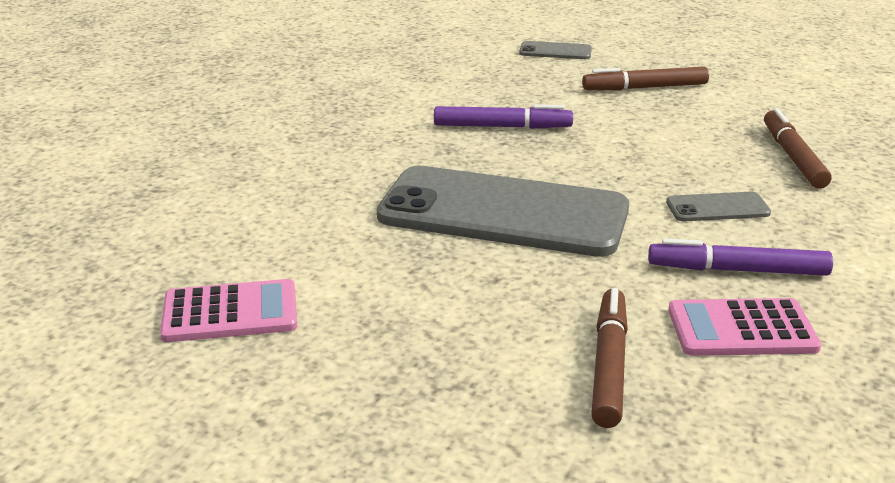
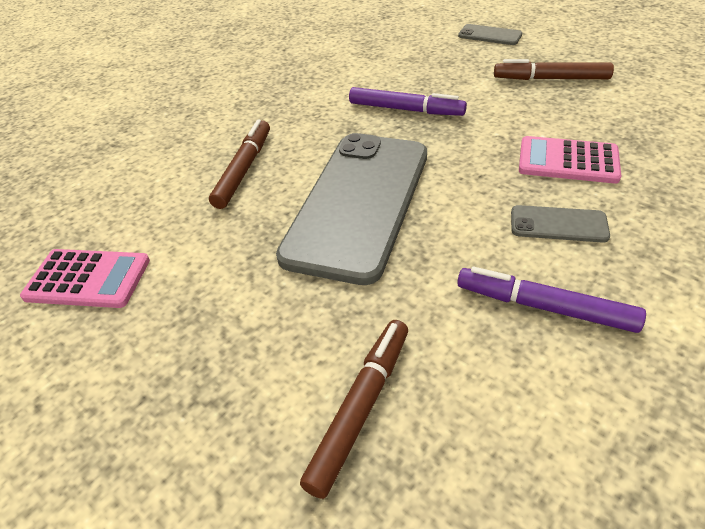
camera: 20 degrees right, 15 degrees up
(503, 213) = (359, 203): grey phone -> grey phone turned 75 degrees clockwise
(742, 329) = (514, 388): pink calculator -> pink calculator (568, 161)
(793, 157) = (662, 171): brown marker -> brown marker (244, 169)

